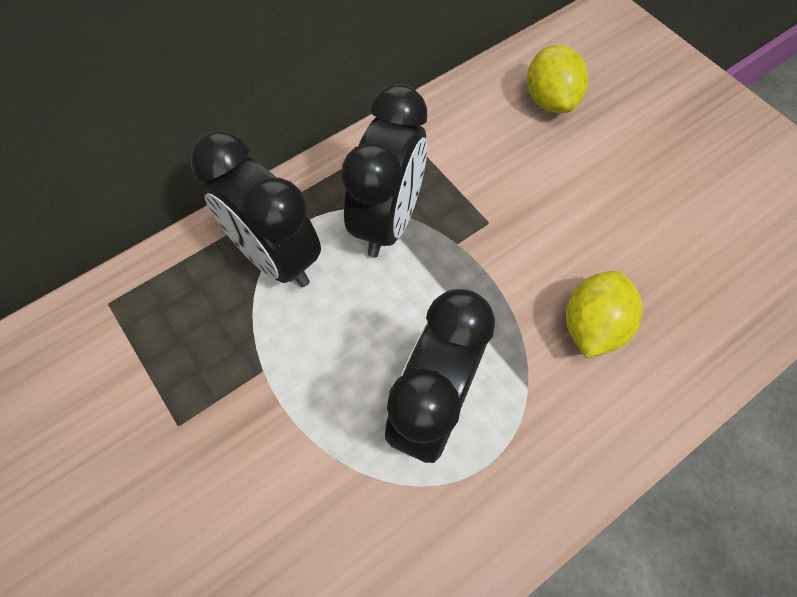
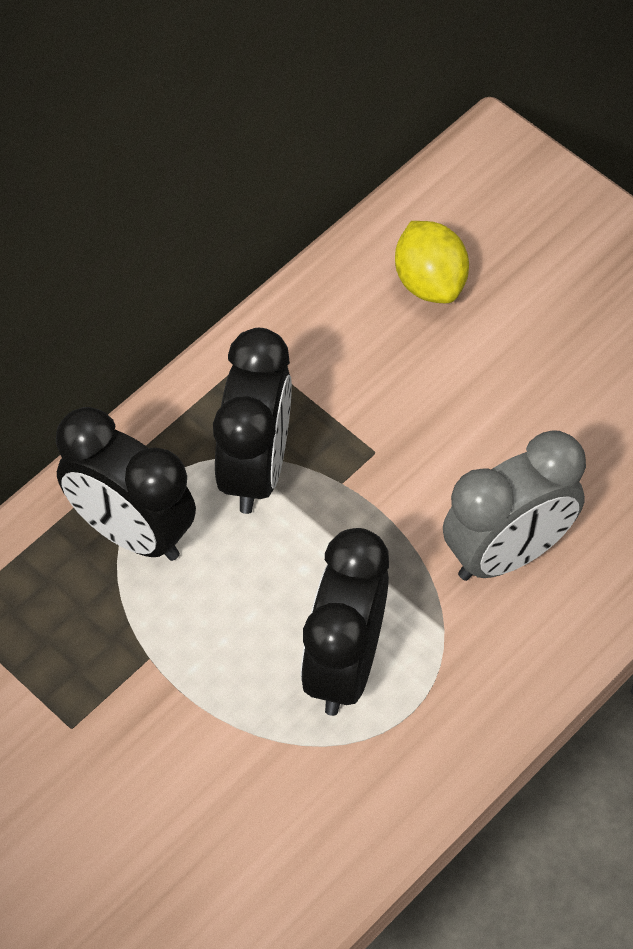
camera: 10 degrees left, 5 degrees down
(592, 326) = (507, 553): yellow lemon -> grey clock

